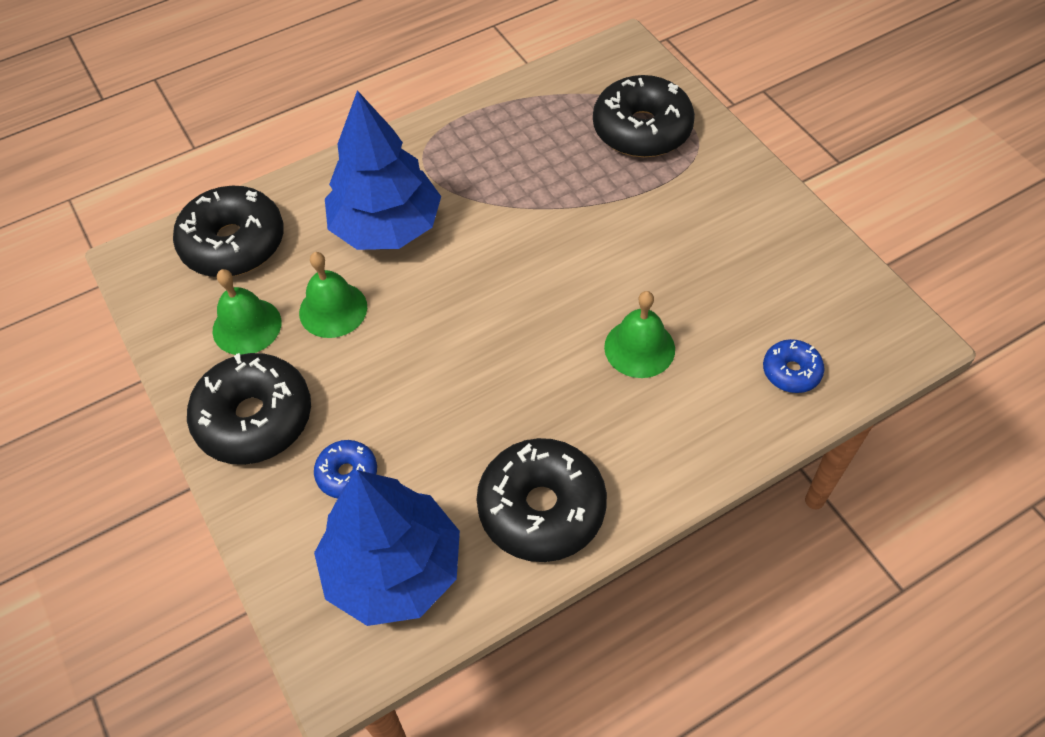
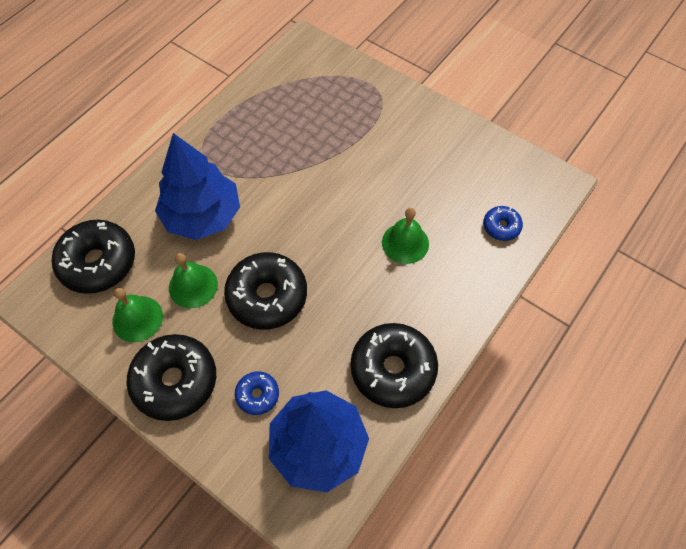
camera: 25 degrees left, 5 degrees up
(642, 129) = (340, 95): black donut -> black donut (267, 296)

